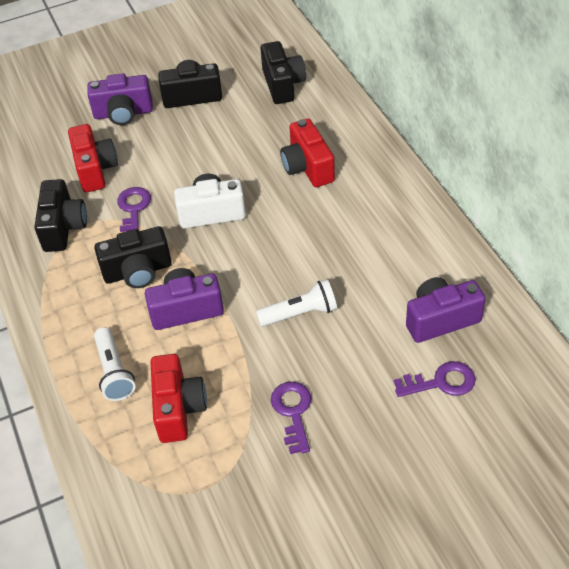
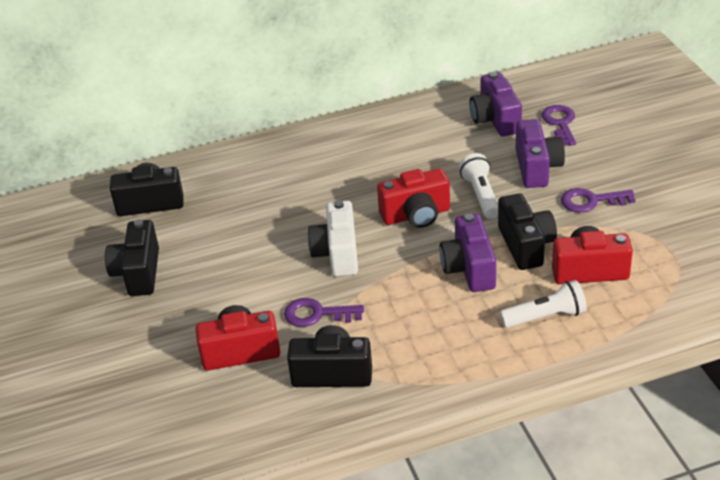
camera: 85 degrees left, 10 degrees down
(123, 113) = (145, 332): purple camera -> purple camera (537, 168)
(138, 271) = (412, 306): black camera -> black camera (525, 245)
(307, 167) = (288, 187): red camera -> red camera (416, 215)

